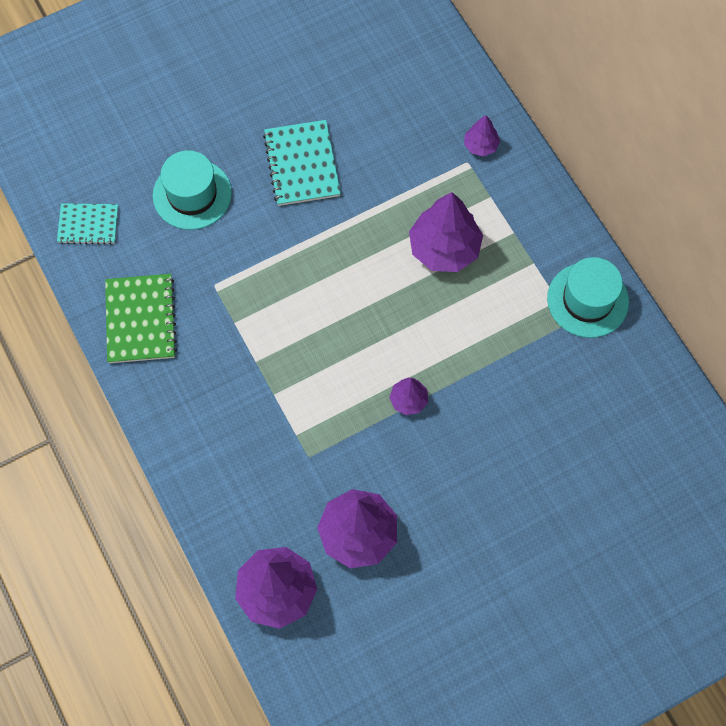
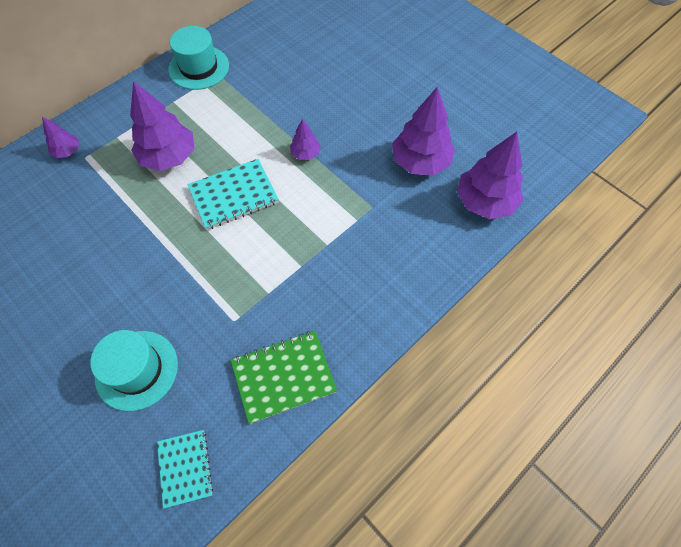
camera: 105 degrees left, 5 degrees down
(302, 164) = (94, 279): turquoise notebook -> turquoise notebook (233, 195)

